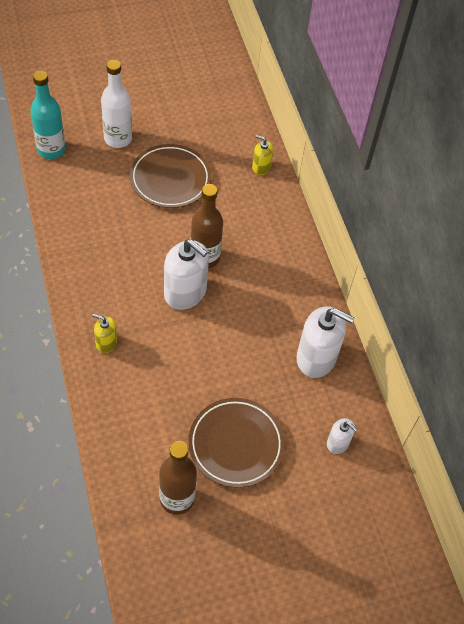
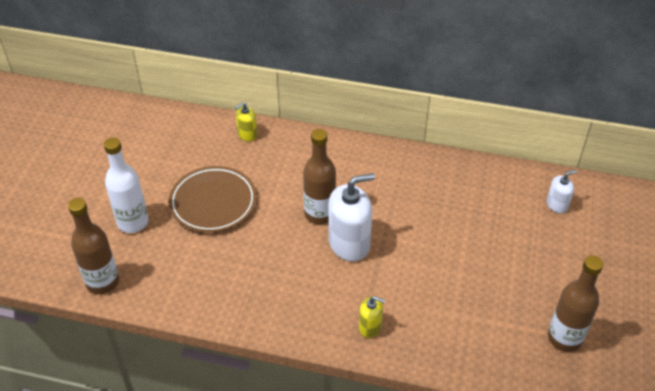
camera: 55 degrees left, 10 degrees down
(51, 149) = (102, 282): turquoise bottle -> brown bottle
(106, 342) = (370, 327): yellow soap dispenser -> yellow soap dispenser turned 120 degrees counterclockwise
(236, 444) = (528, 273): brown plate -> none
(316, 358) = (469, 183): white soap dispenser -> none

